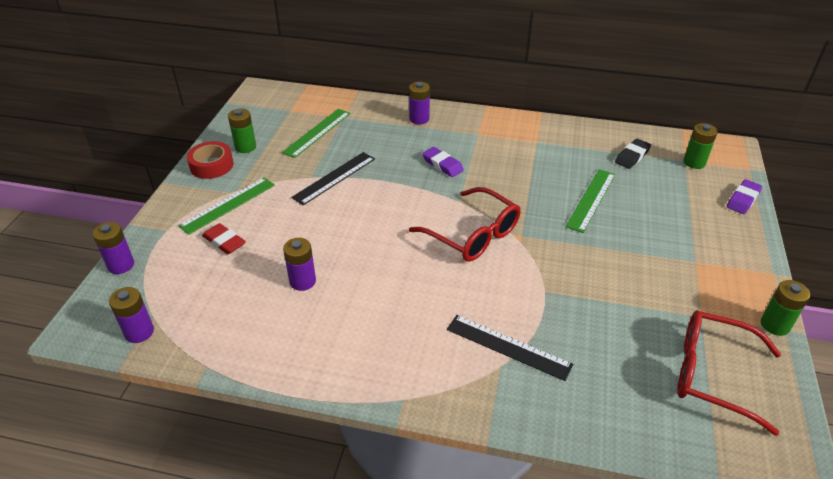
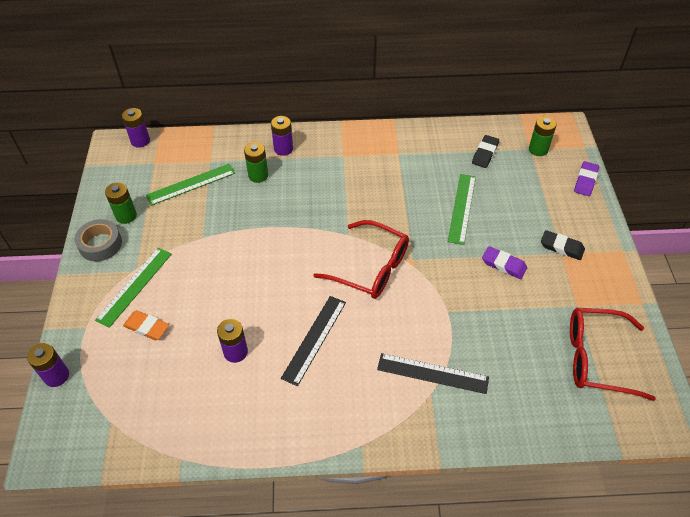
camera: 15 degrees left, 10 degrees up
(139, 332) = (104, 441): purple battery -> purple battery (140, 141)
(211, 165) = (100, 244): red tape -> grey tape
(224, 242) = (147, 327): red eraser -> orange eraser
(317, 132) = (191, 184): green ruler -> green ruler turned 45 degrees clockwise
(334, 178) = (226, 233): black ruler -> black ruler (314, 339)
(442, 165) = (321, 197): purple eraser -> purple eraser (503, 265)
(697, 256) = (561, 247): none -> black eraser
(775, 325) = (633, 300): green battery -> green battery (258, 175)

